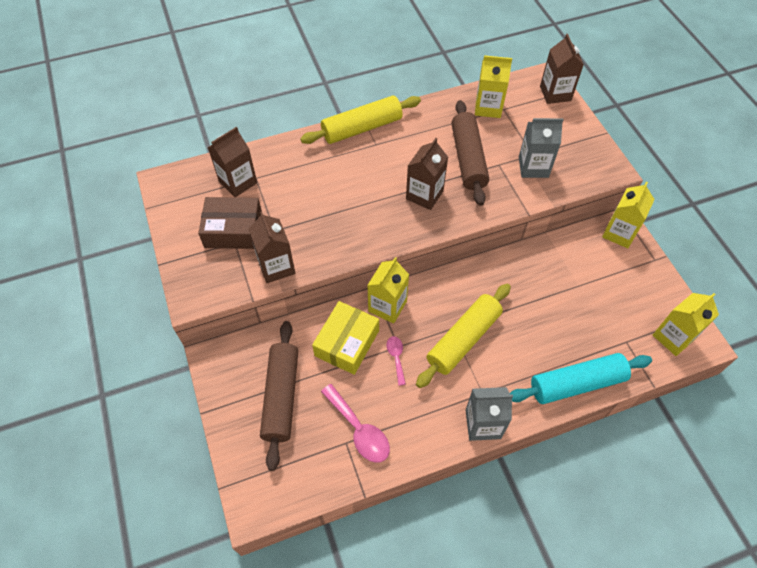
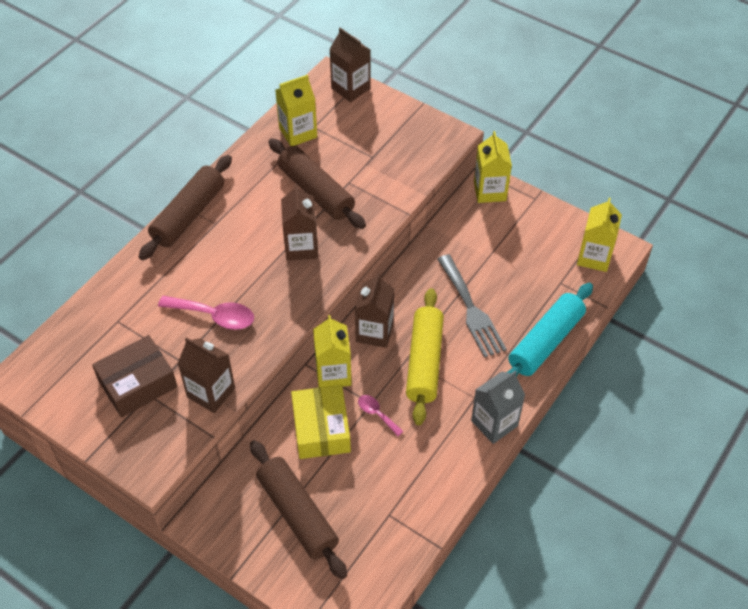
camera: 35 degrees left, 5 degrees down
(238, 182) = (102, 335): brown carton -> brown carton (374, 332)
(359, 430) = (392, 496): pink spoon -> pink spoon (214, 316)
(362, 128) = (188, 215): yellow rolling pin -> brown rolling pin
(532, 320) = (471, 310): none -> grey fork
(533, 167) = (381, 168): grey carton -> none

